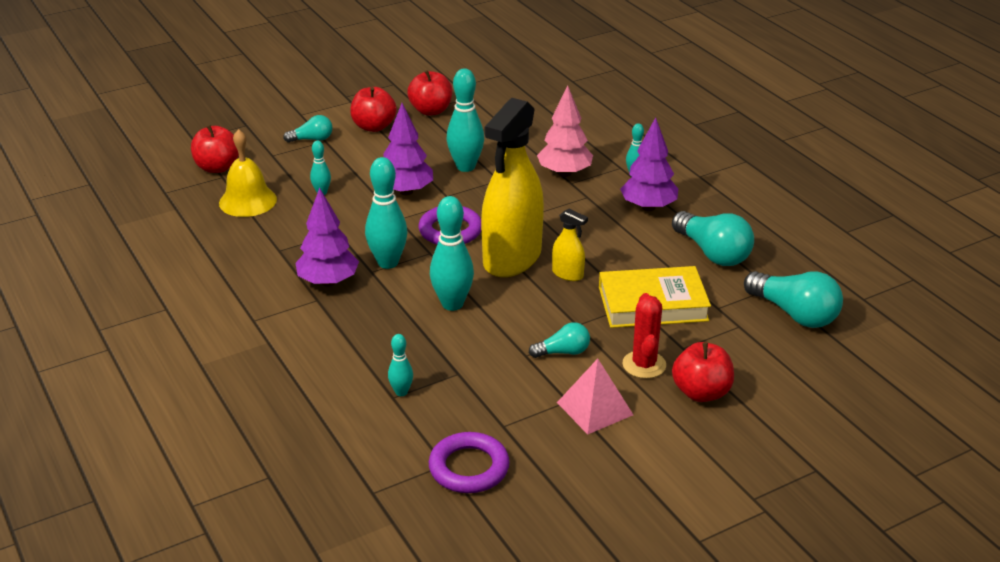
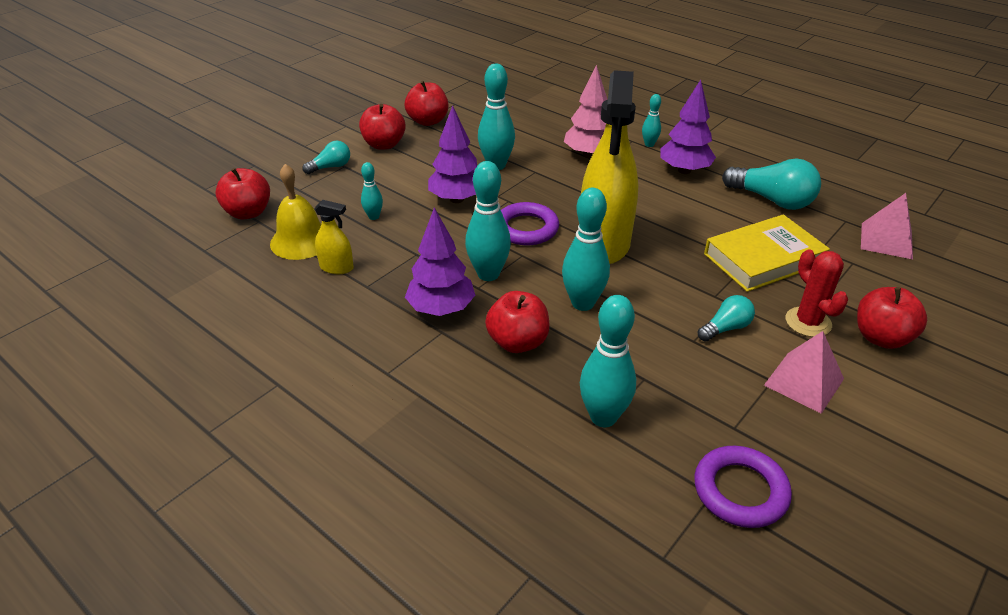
camera: 20 degrees left, 5 degrees up
(373, 322) = (518, 342): none -> red apple
(401, 392) = (603, 417): turquoise bowling pin -> turquoise bowling pin, size x1.88
(568, 274) = (666, 247): yellow spray bottle -> yellow spray bottle (337, 267)
(794, 314) = (886, 240): turquoise light bulb -> pink pyramid

